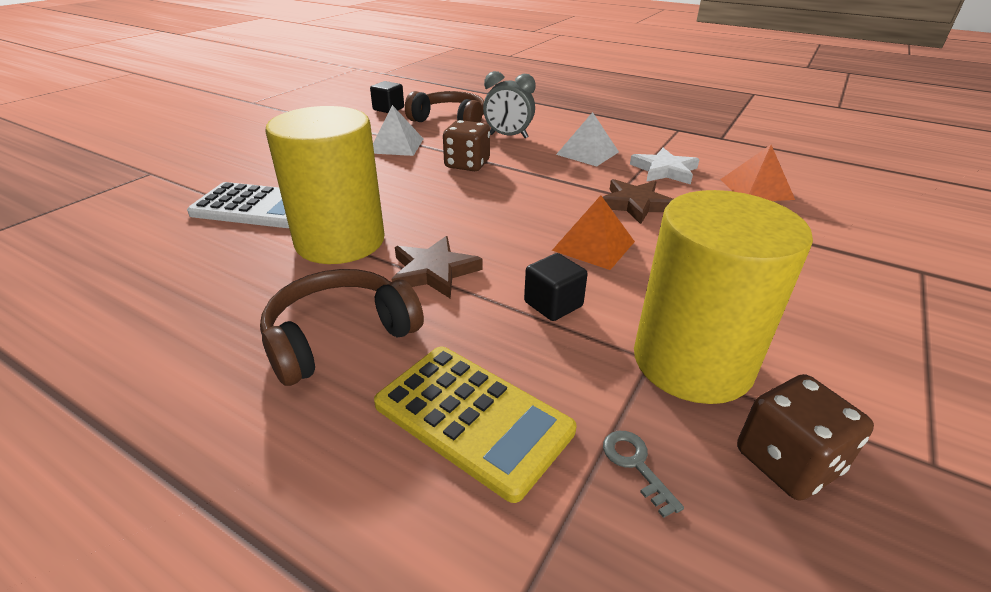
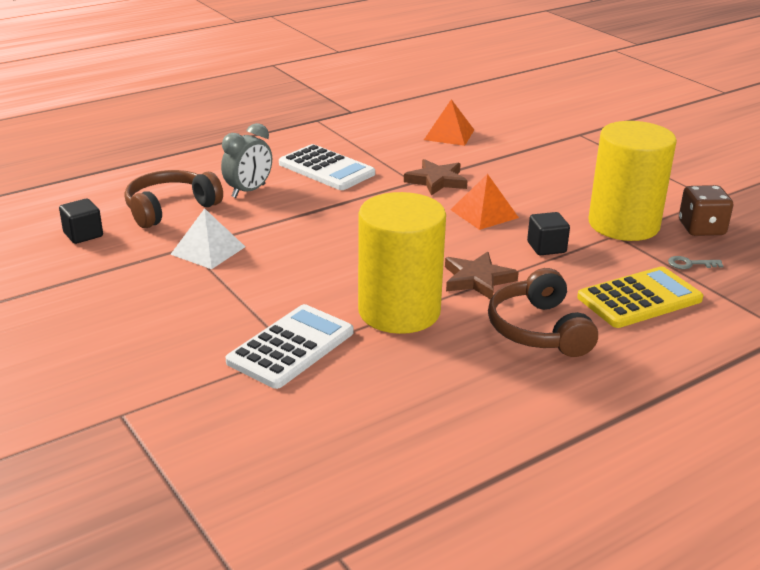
camera: 65 degrees left, 5 degrees down
(467, 164) = (296, 225): brown dice -> none
(587, 153) = (326, 169): white pyramid -> white calculator
(664, 170) = (390, 152): white star -> none

